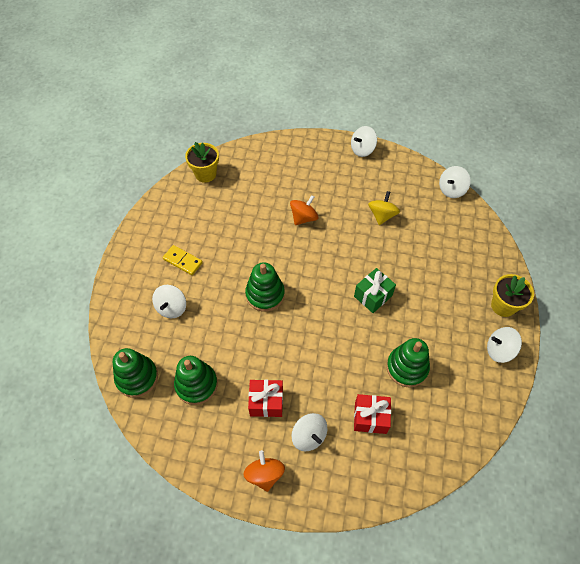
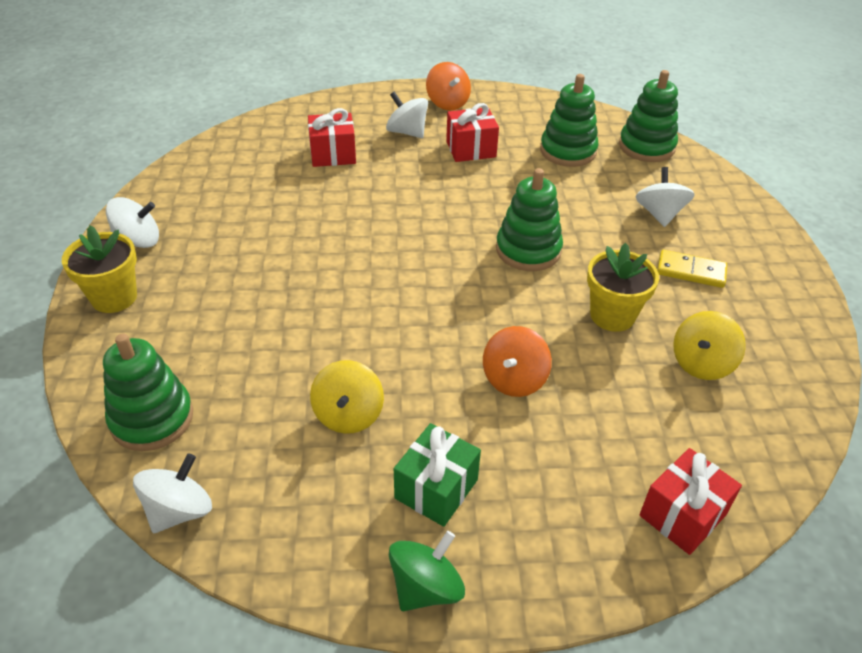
camera: 165 degrees right, 15 degrees down
(205, 174) = (774, 433): yellow flower pot -> yellow flower pot (612, 315)
(214, 209) = (701, 363): none -> yellow spinning top
(262, 154) = (682, 515): none -> red gift
(362, 149) = (426, 587): white spinning top -> green spinning top
(373, 296) = (348, 275): green gift -> green gift (436, 489)
(407, 367) = (286, 203): green stacking toy -> green stacking toy (152, 418)

